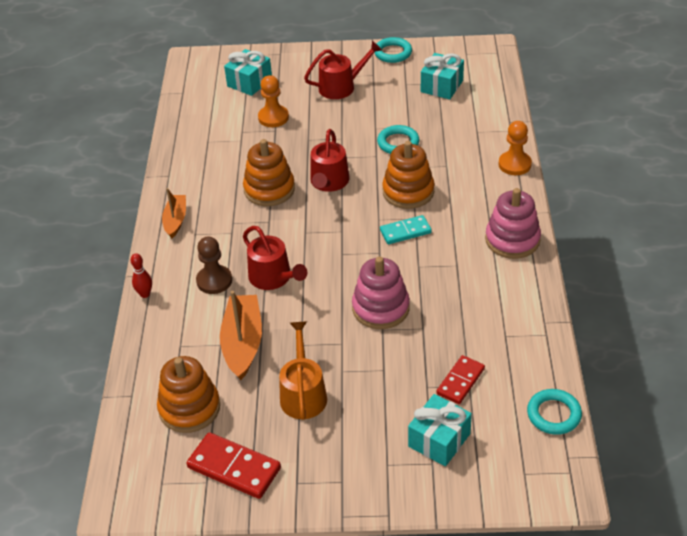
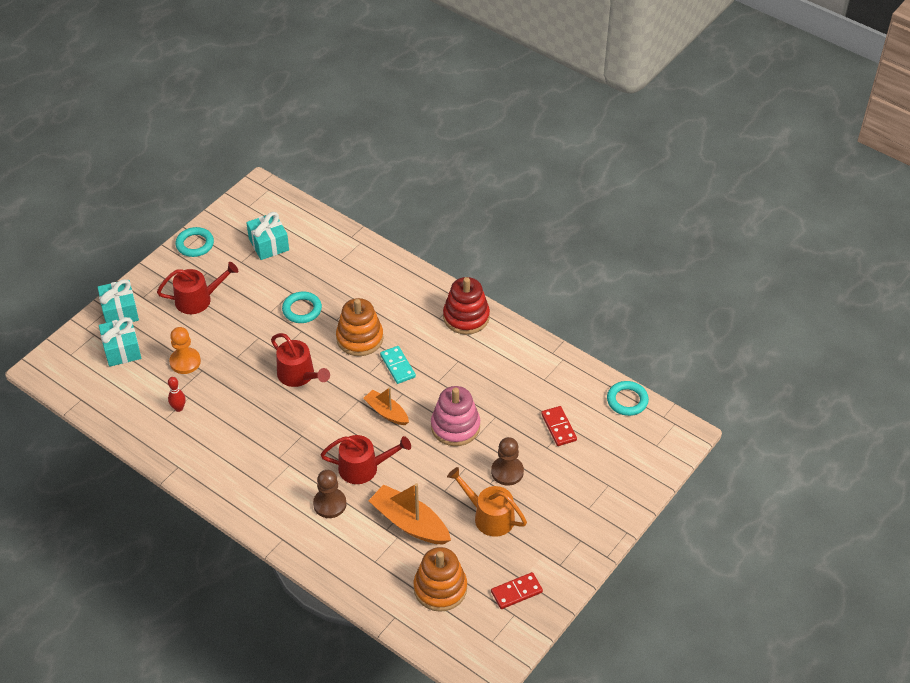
camera: 55 degrees left, 5 degrees up
(145, 294) = (299, 554): red bowling pin -> red bowling pin (179, 408)
(175, 220) = (237, 491): orange boat -> orange boat (386, 412)
(234, 468) = (516, 592): red domino -> red domino, size x0.66
(269, 189) = (267, 414): orange stacking toy -> none
(341, 87) = (198, 299): red watering can -> red watering can turned 60 degrees clockwise
(367, 375) = (507, 472): none -> brown pawn
(405, 231) = (397, 366): turquoise domino -> turquoise domino turned 45 degrees counterclockwise
(439, 440) = (594, 469): turquoise gift -> turquoise gift (120, 311)
(512, 240) = (466, 317): pink stacking toy -> red stacking toy
(514, 164) = (397, 265): orange pawn -> none

